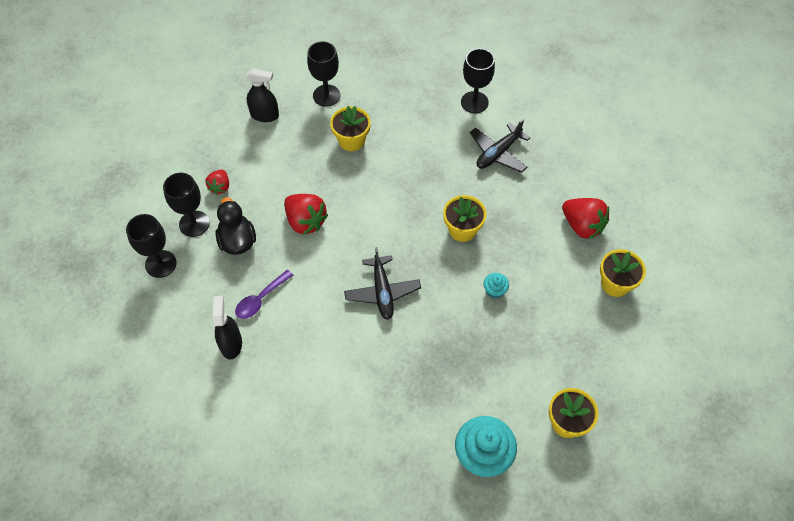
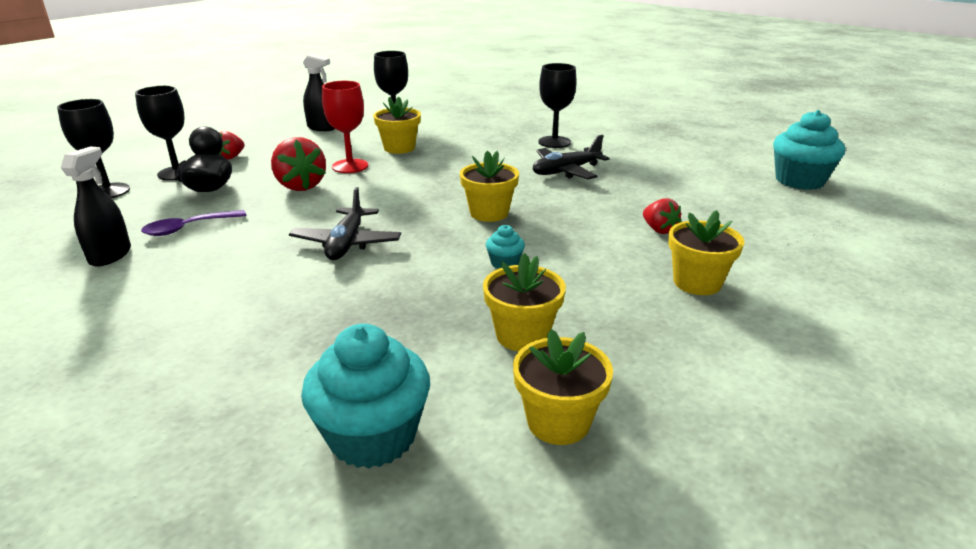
camera: 15 degrees right, 30 degrees down
(327, 181) = (350, 166): none -> red goblet
(528, 360) = (522, 335): none -> yellow flower pot
(582, 226) = (659, 230): red strawberry -> red strawberry, size x0.59
(669, 131) = (799, 180): none -> turquoise cupcake

